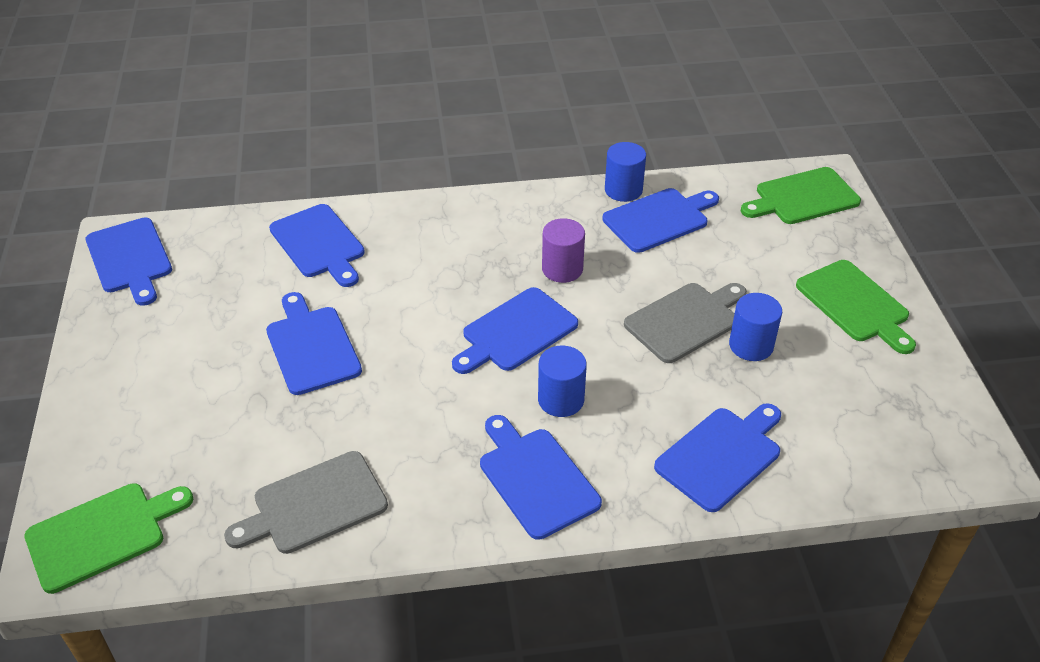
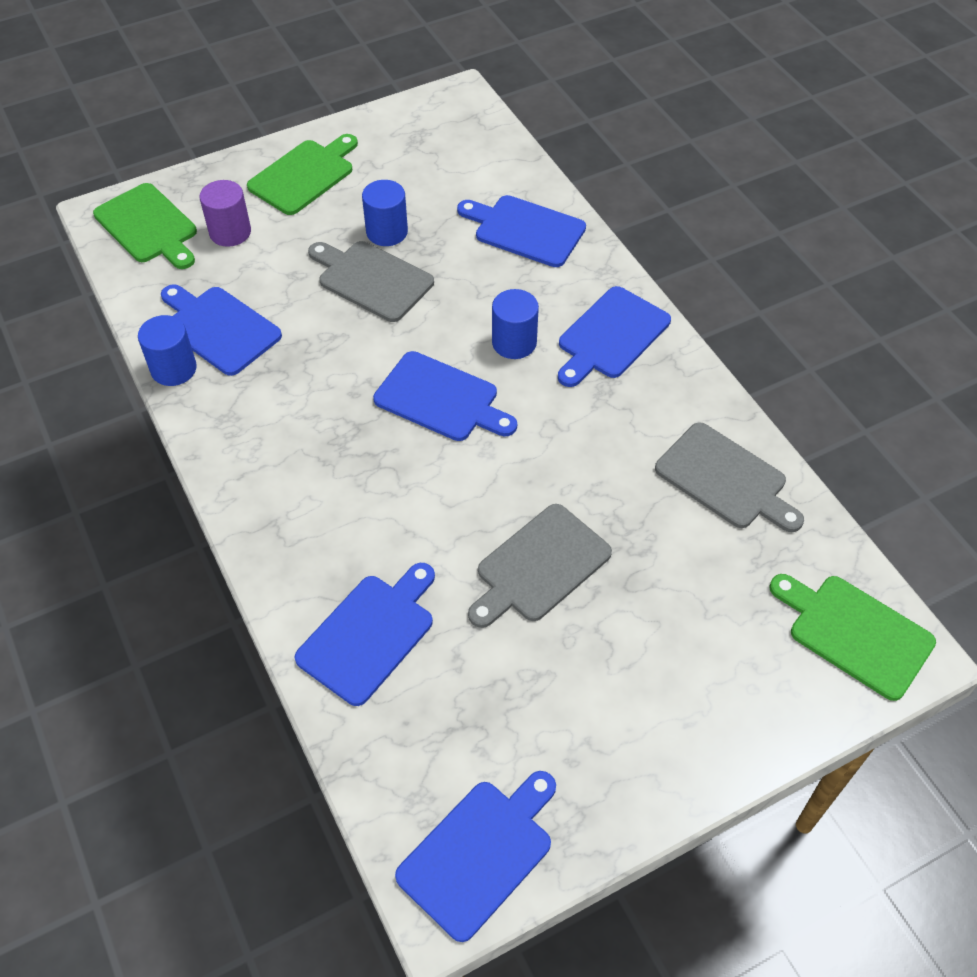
camera: 110 degrees left, 10 degrees up
(311, 346) = (539, 566): blue cutting board -> grey cutting board
(562, 269) = (330, 387): purple cylinder -> purple cylinder (230, 232)

